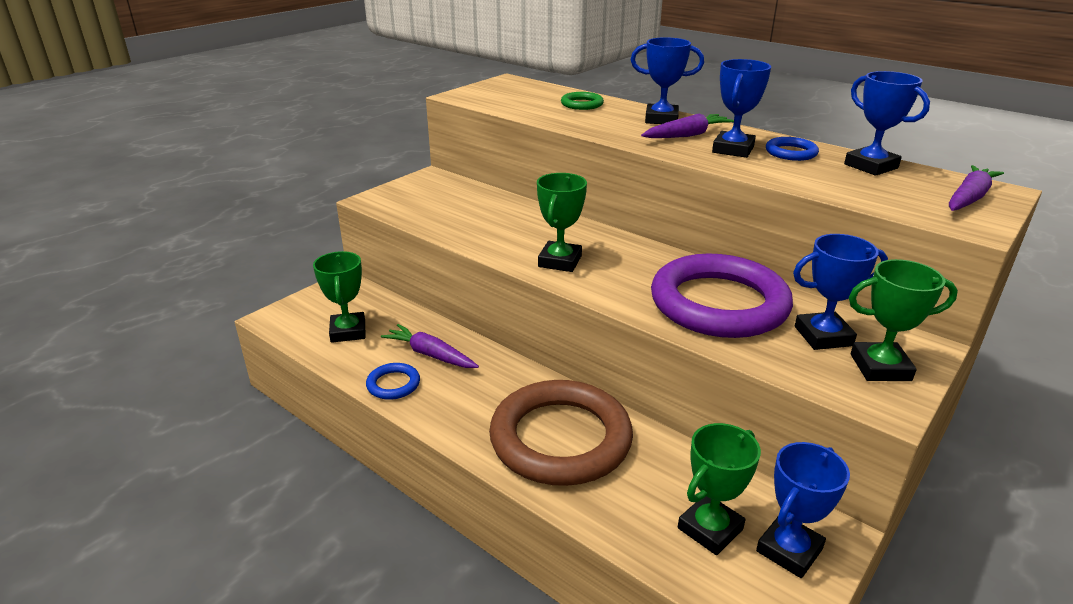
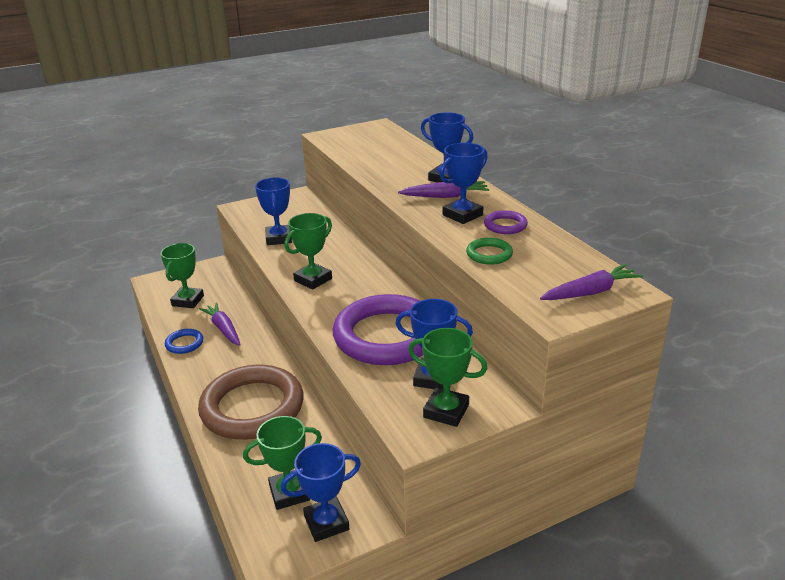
camera: 25 degrees right, 0 degrees up
(582, 104) = (403, 155): green ring -> green ring (489, 254)
(791, 152) = (505, 225): blue ring -> purple ring
(871, 166) = (553, 249): blue trophy -> blue trophy (279, 238)

